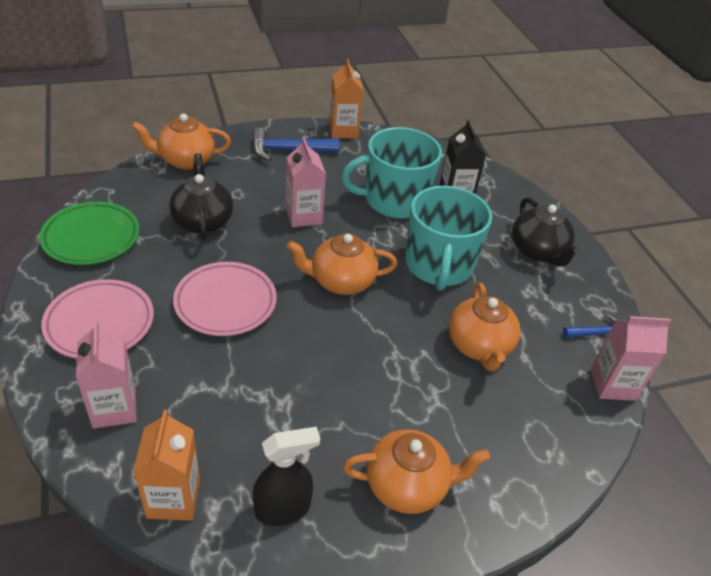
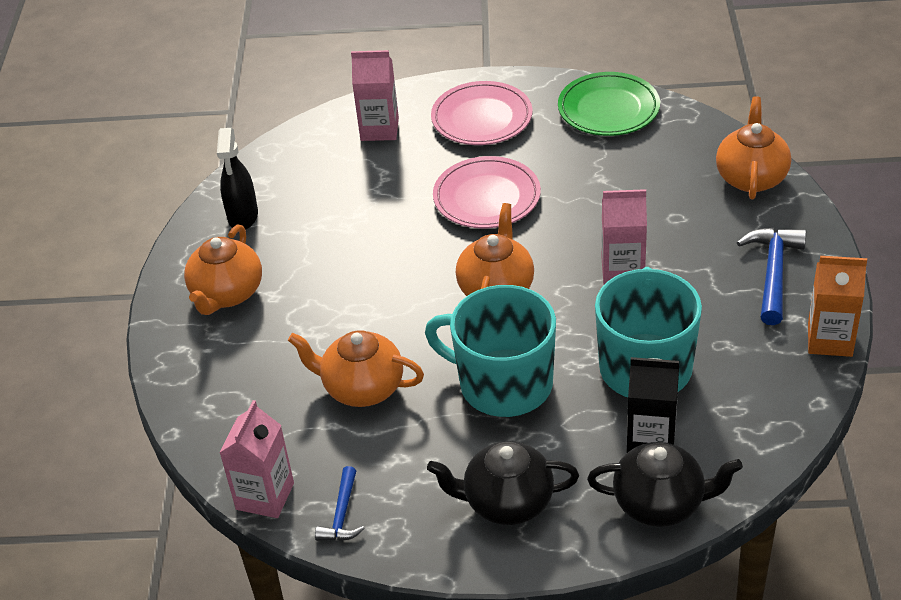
camera: 115 degrees right, 0 degrees up
(173, 498) = (280, 160): orange carton -> none
(202, 221) = (624, 187): black teapot -> black teapot (660, 503)

